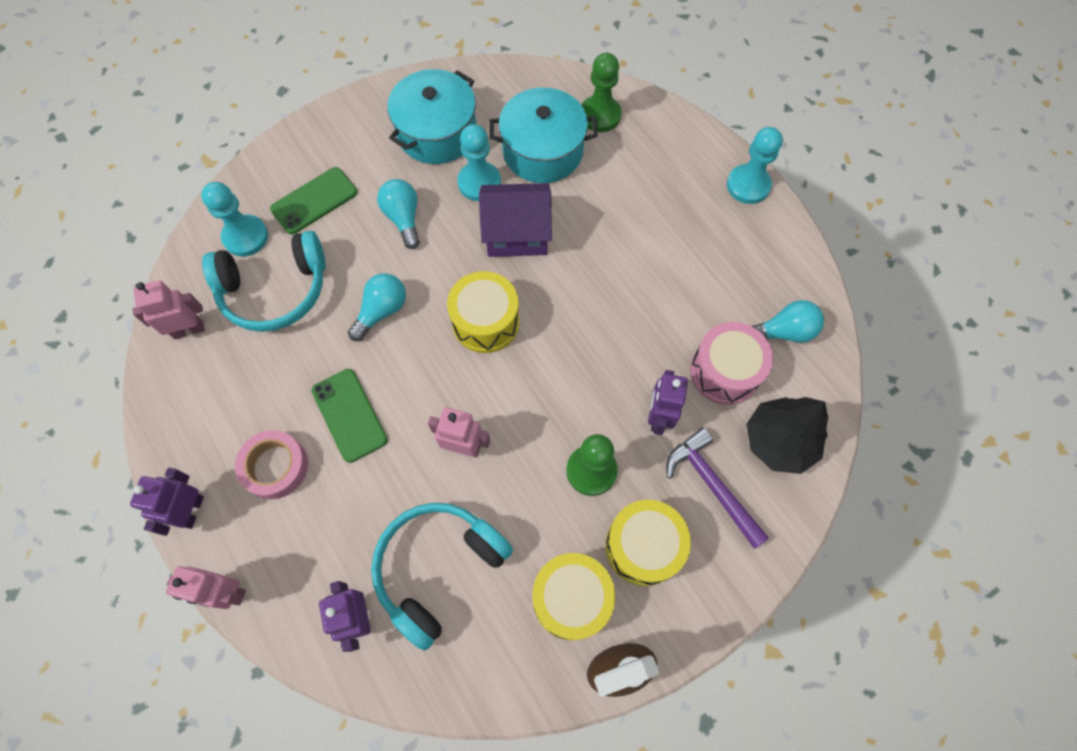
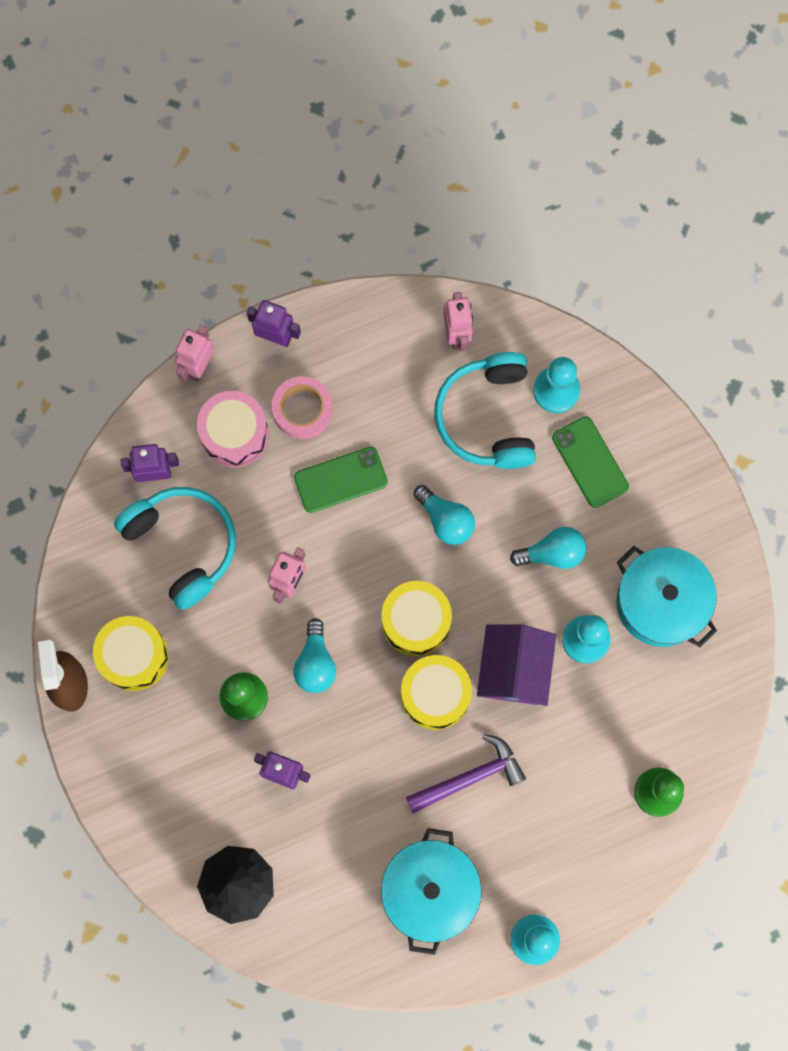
camera: 100 degrees right, 10 degrees up
(542, 151) = (617, 716): turquoise pot -> turquoise pot (430, 891)
(643, 546) = (165, 729): yellow drum -> yellow drum (435, 694)
(712, 485) = (208, 807): purple hammer -> purple hammer (470, 777)
(725, 372) = (318, 851): pink drum -> pink drum (235, 434)
(784, 332) = (351, 925): turquoise light bulb -> turquoise light bulb (315, 663)

